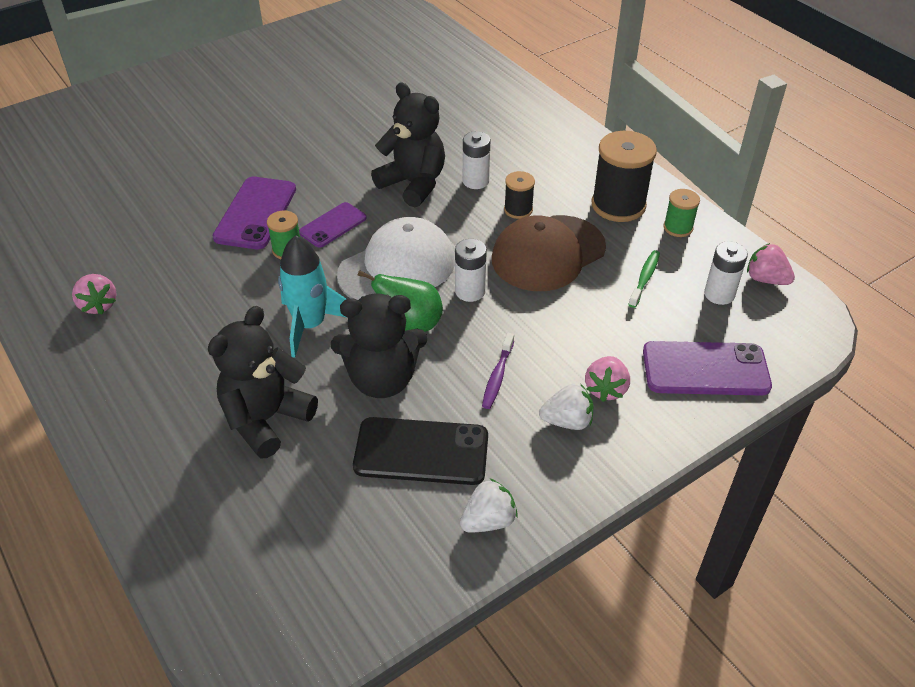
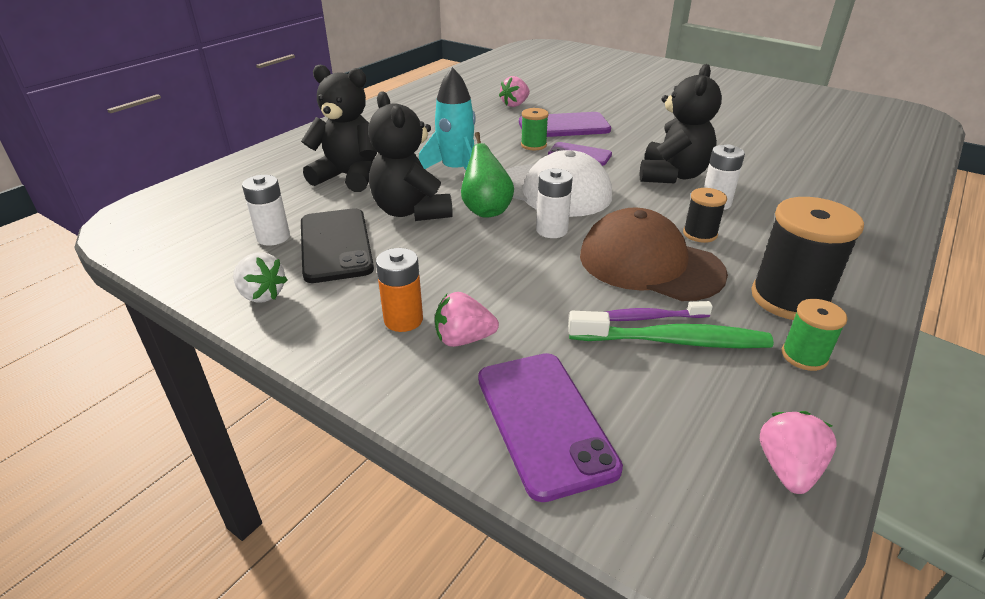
camera: 70 degrees right, 10 degrees down
(98, 305) = (430, 105): pink strawberry -> pink strawberry (515, 104)
(497, 376) = (446, 266): purple toothbrush -> purple toothbrush (650, 317)
(567, 421) = (403, 320): white strawberry -> orange battery
(644, 278) = (673, 341): green toothbrush -> green toothbrush, size x1.71
(719, 294) = (705, 417): white battery -> white battery (273, 237)

